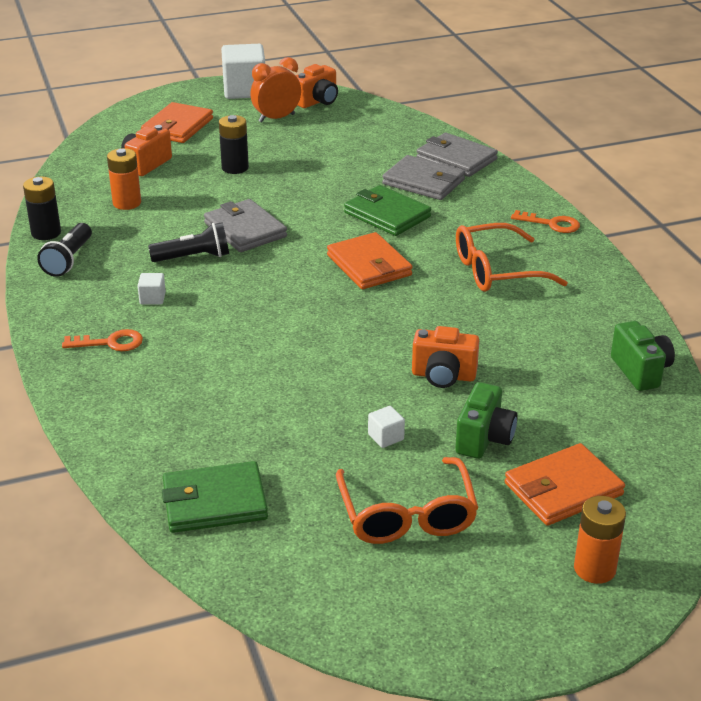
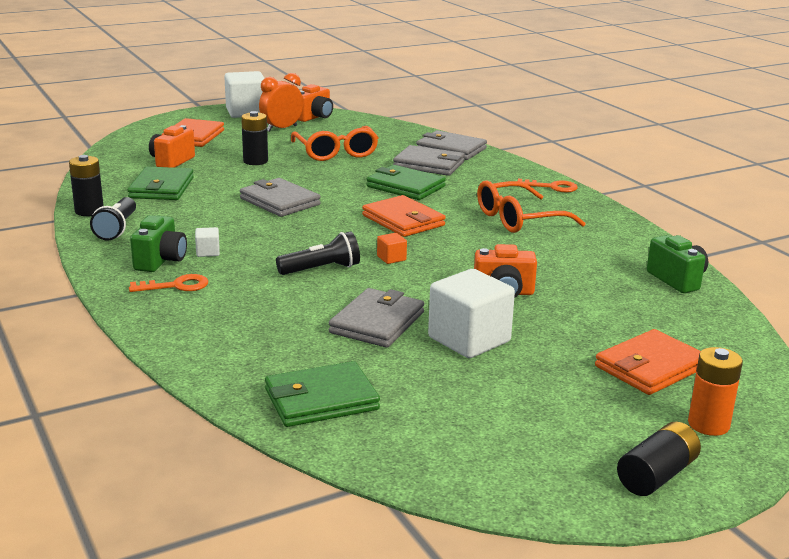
camera: 10 degrees left, 10 degrees down
(127, 203) = (162, 188): orange battery -> green wallet
(194, 257) = (238, 222): black flashlight -> black flashlight (321, 269)
(298, 407) = (377, 322): none -> grey wallet
(340, 319) = (391, 258): none -> orange cube
(386, 437) = (469, 339): white cube -> white cube, size x2.32
(407, 515) = (514, 396): orange glasses -> orange glasses (336, 152)
(484, 439) = (561, 335): green camera -> green camera (160, 261)
(515, 626) = (657, 475): none -> black battery

